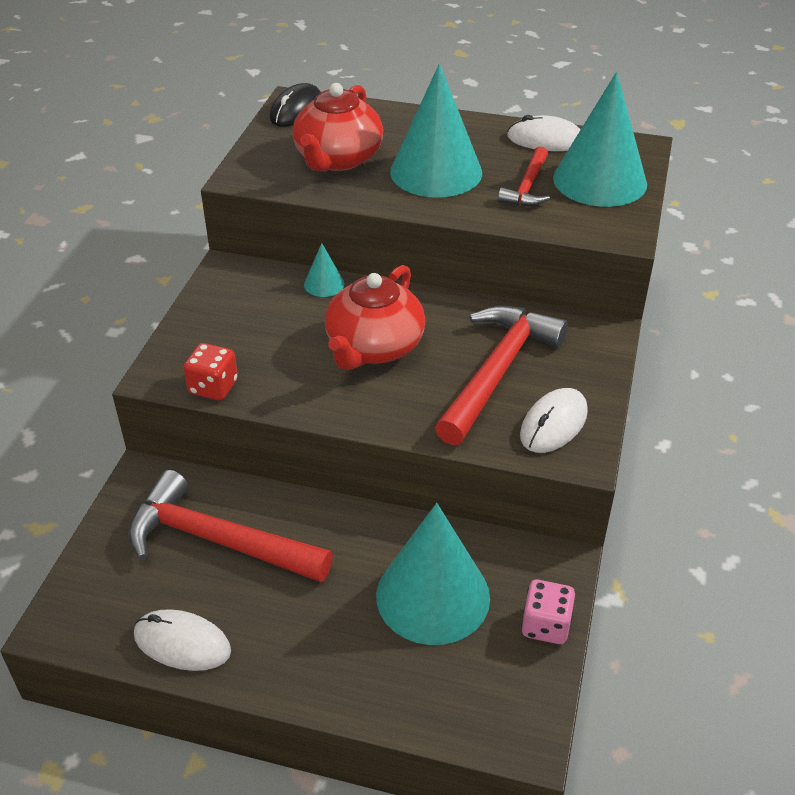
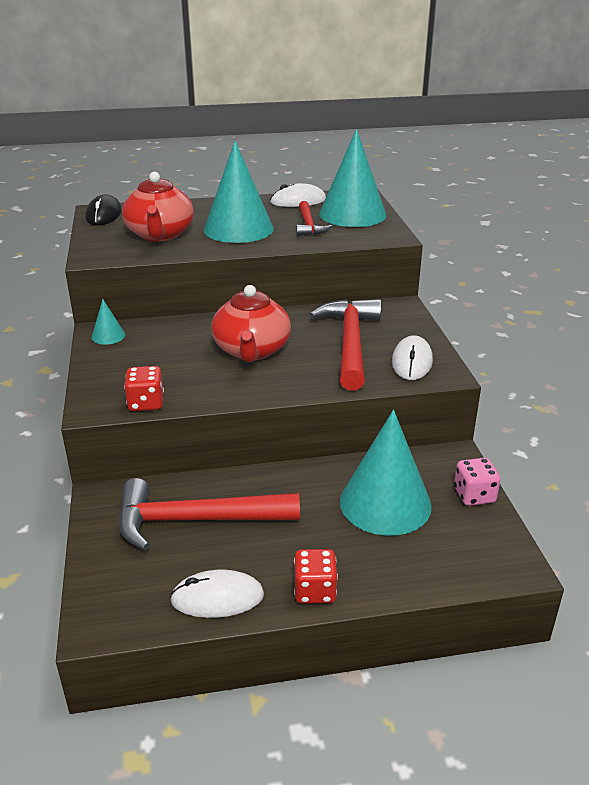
camera: 25 degrees left, 10 degrees down
(283, 675) = (315, 590): none -> red dice
(324, 284) = (184, 323): turquoise cone -> turquoise cone (108, 336)

